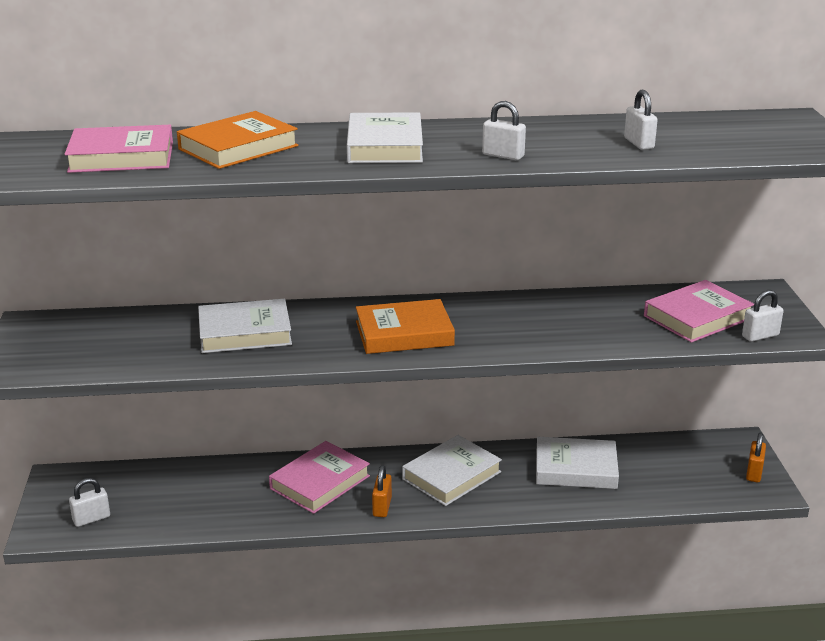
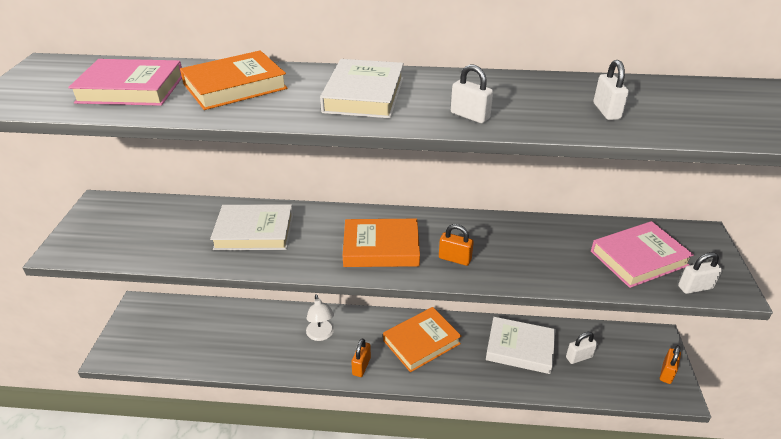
camera: 10 degrees right, 10 degrees up
(91, 519) = (149, 347): white padlock -> white padlock (579, 357)
(320, 482) = (321, 335): pink book -> white lamp
(451, 475) = (421, 342): white book -> orange book
(493, 335) = (454, 259): none -> orange padlock

